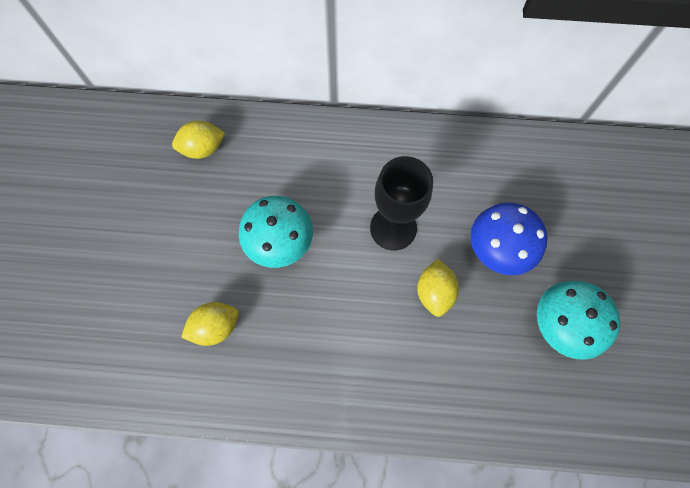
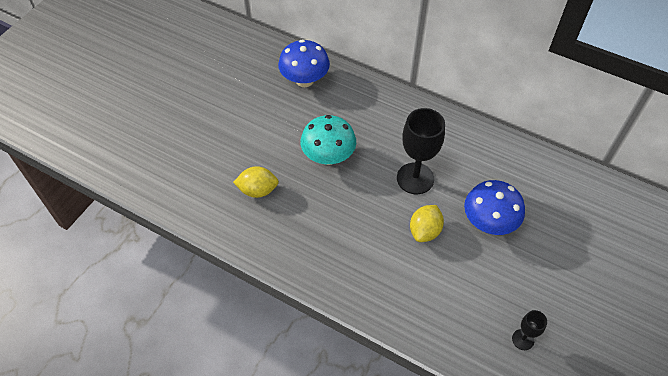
camera: 25 degrees right, 15 degrees down
(203, 149) = (304, 80): yellow lemon -> blue mushroom
(561, 325) = (513, 291): turquoise mushroom -> none
(596, 379) = (523, 339): none -> black goblet

